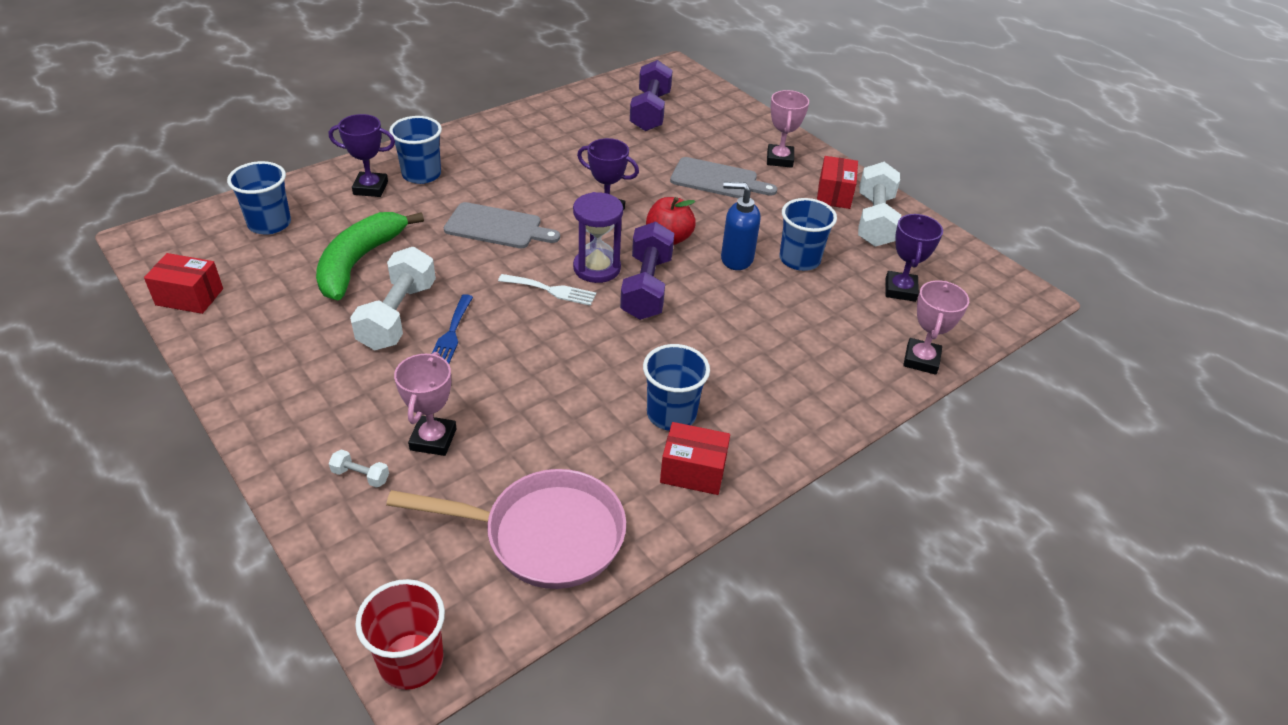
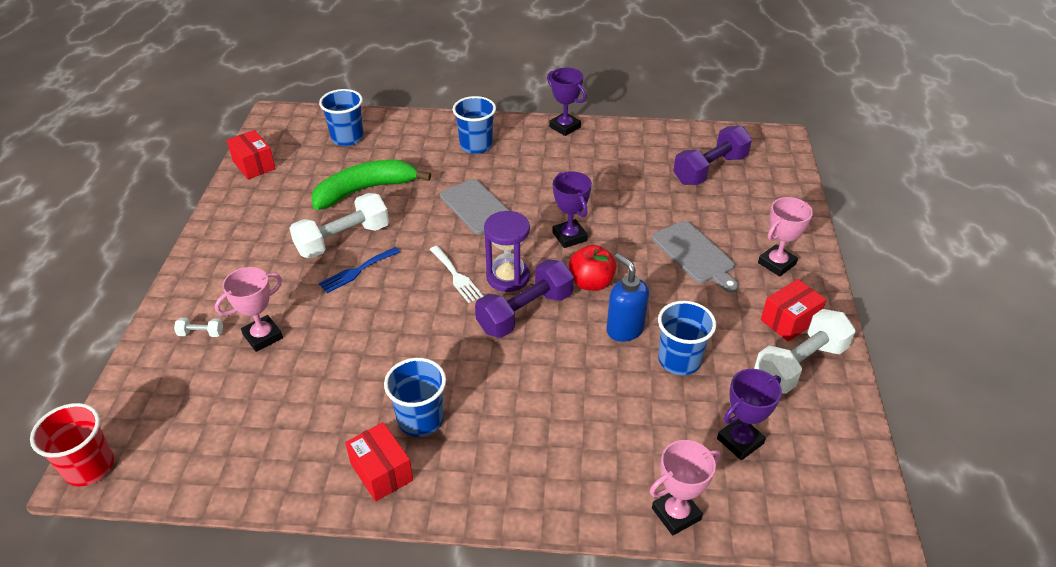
camera: 45 degrees right, 0 degrees up
(360, 476) = (201, 333): white dumbbell -> white dumbbell turned 60 degrees counterclockwise
(370, 188) = (433, 140): purple trophy -> purple trophy (565, 127)
(544, 535) = (242, 445): pink pan -> none

